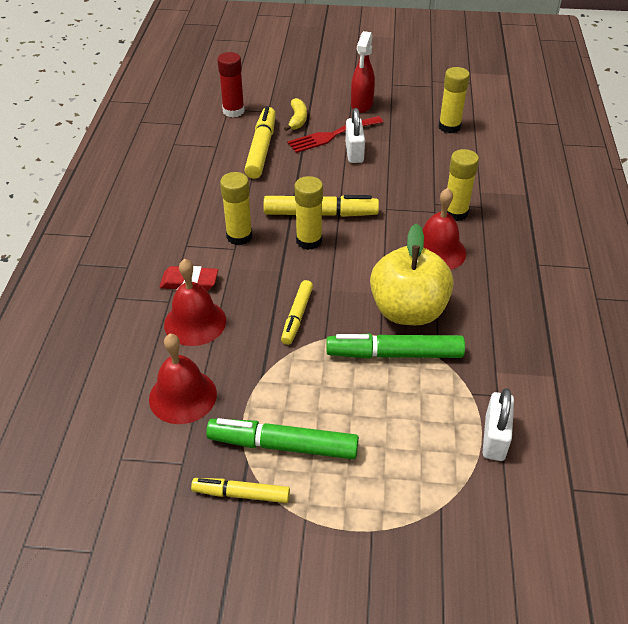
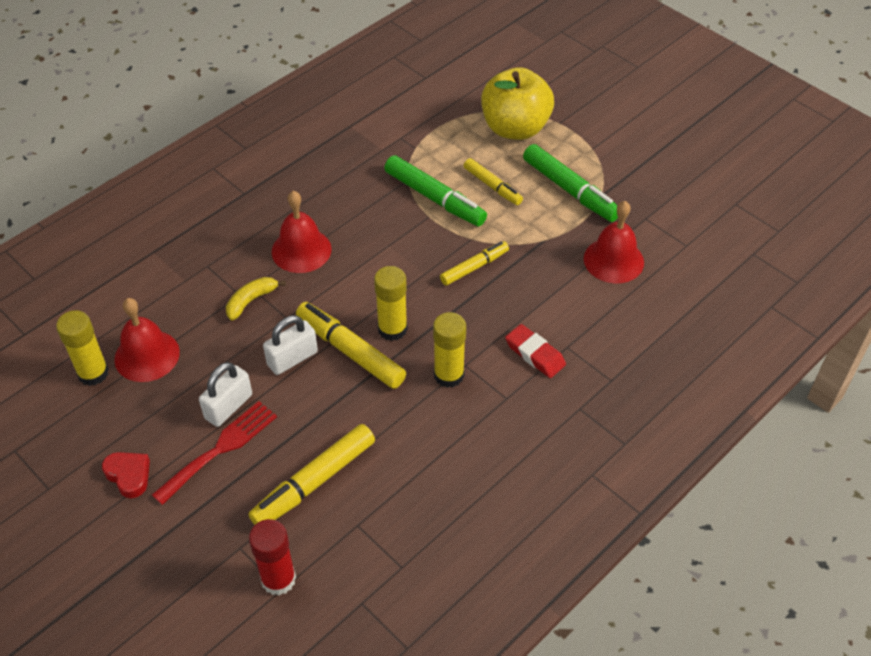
camera: 140 degrees left, 5 degrees up
(195, 322) = (559, 312): red bell -> red bell (147, 355)
(241, 494) = (620, 180): yellow marker -> yellow marker (492, 186)
(297, 119) = (225, 504): yellow banana -> yellow banana (251, 301)
(331, 135) = (220, 448): red fork -> red fork turned 60 degrees counterclockwise
(361, 105) = (129, 475): red spray bottle -> red heart
(408, 311) = (387, 220): yellow apple -> yellow apple (515, 128)
(455, 213) = (237, 274): yellow glue stick -> none
(494, 438) = (434, 120): white padlock -> white padlock (292, 358)

